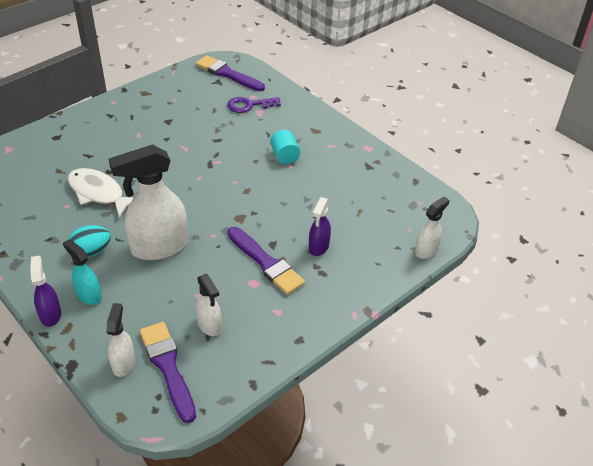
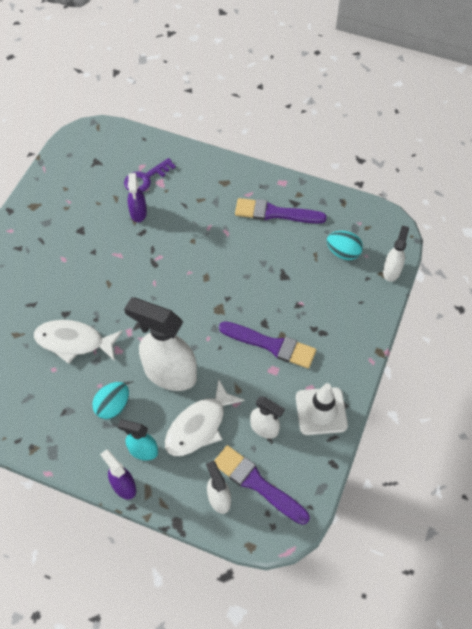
camera: 25 degrees left, 15 degrees up
(152, 297) = (199, 426): none -> white fish
(159, 247) = (169, 373): white spray bottle -> white spray bottle turned 75 degrees clockwise
(227, 74) = (99, 148): purple brush -> purple brush (275, 213)
(273, 335) = (321, 411): none -> white traffic cone
(284, 156) = (215, 224): turquoise cylinder -> none
(318, 247) = (304, 308): purple spray bottle -> purple spray bottle (138, 213)
(387, 219) = (343, 253): none -> turquoise egg

